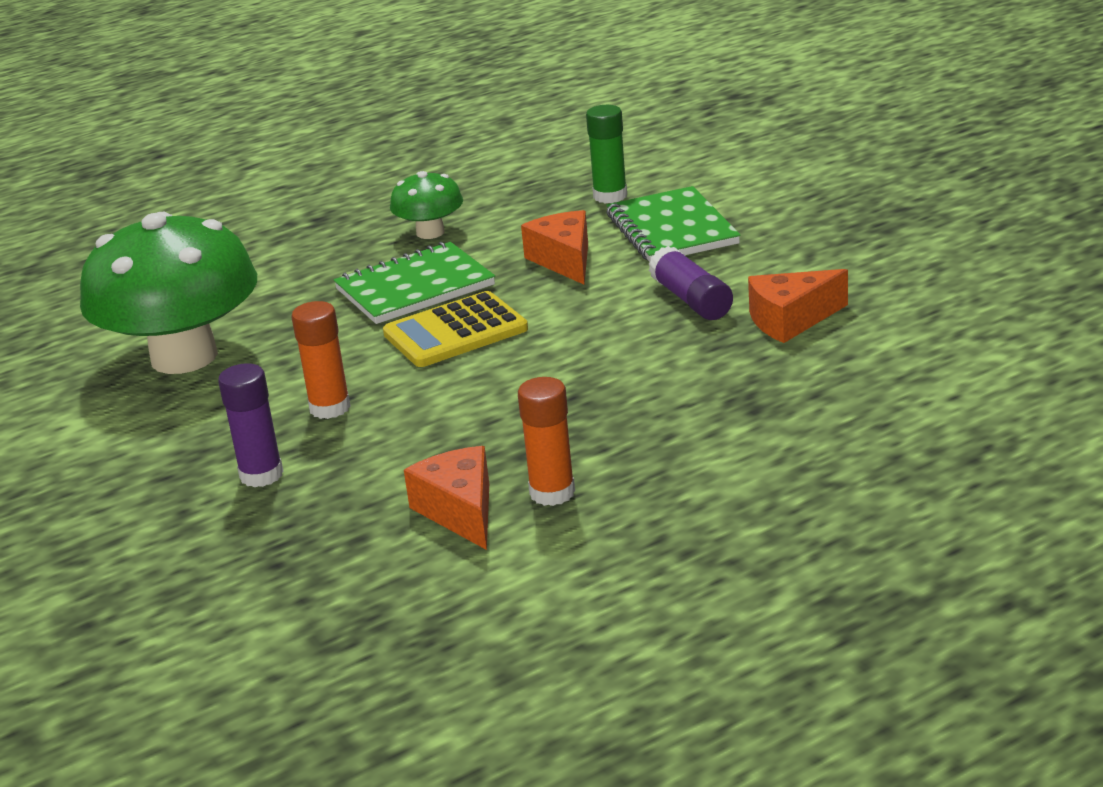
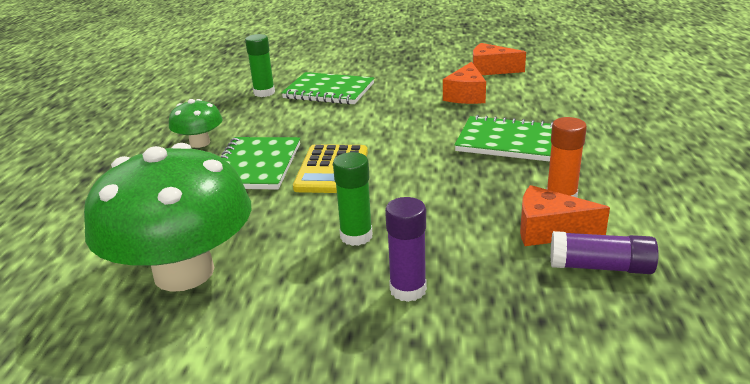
camera: 55 degrees left, 0 degrees up
(330, 408) = (356, 236): orange glue stick -> green glue stick
(564, 260) = (309, 121): orange cheese -> orange cheese (491, 70)
(671, 405) = (508, 141): none -> green notebook
(691, 300) = (408, 107): purple glue stick -> purple glue stick (600, 267)

